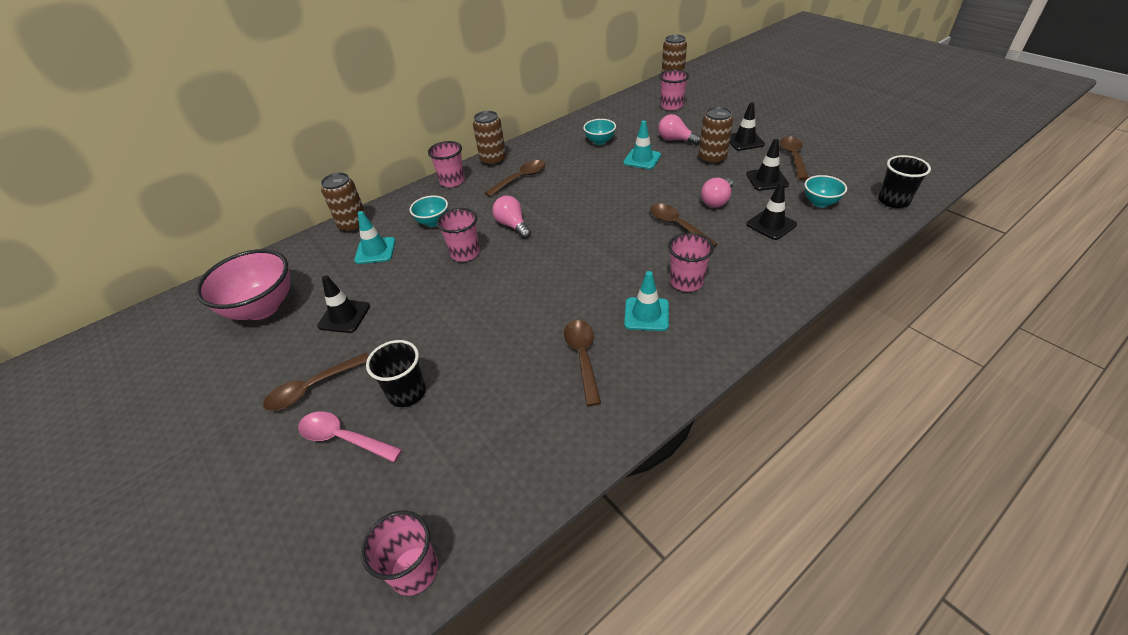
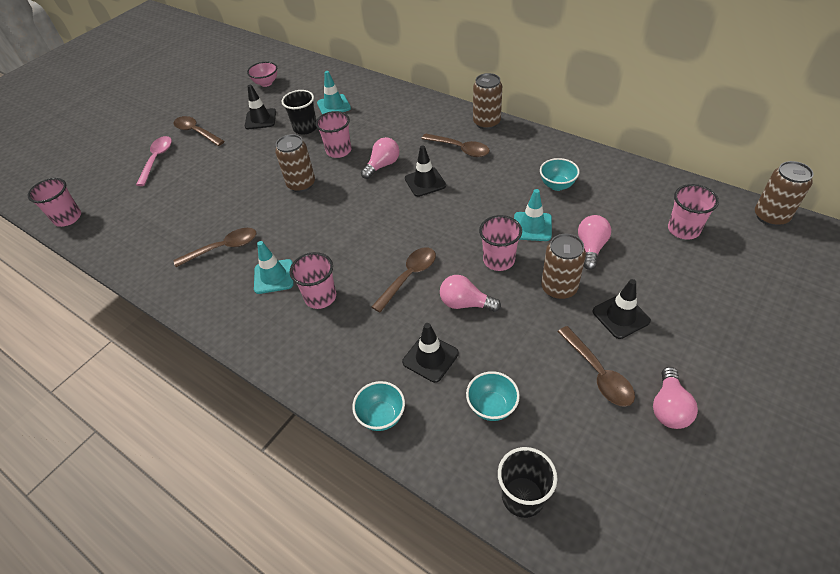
camera: 75 degrees right, 5 degrees up
(262, 308) = (266, 83): pink bowl -> pink bowl, size x0.52
(353, 225) = (363, 84): brown can -> brown can (301, 184)
(407, 392) = (191, 172): black cup -> black cup (305, 128)
(433, 222) = (377, 120): turquoise bowl -> turquoise bowl (381, 416)
(452, 181) = (441, 110): pink cup -> pink cup (499, 260)
(767, 179) = (529, 347): black traffic cone -> black traffic cone (425, 182)
(793, 157) = (598, 373): brown spoon -> brown spoon turned 75 degrees clockwise
(821, 140) = (669, 407): none -> pink light bulb

